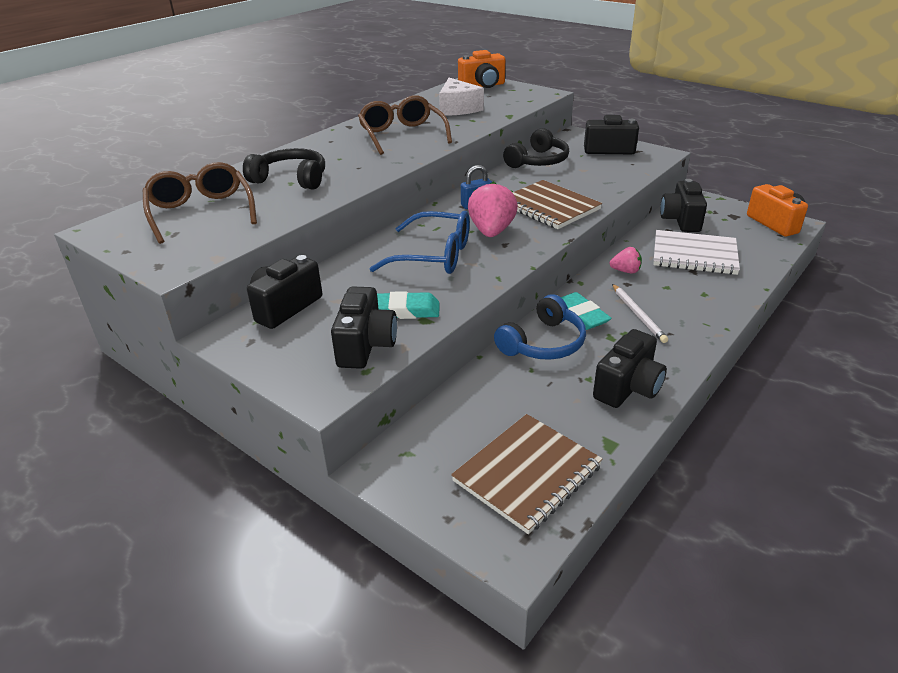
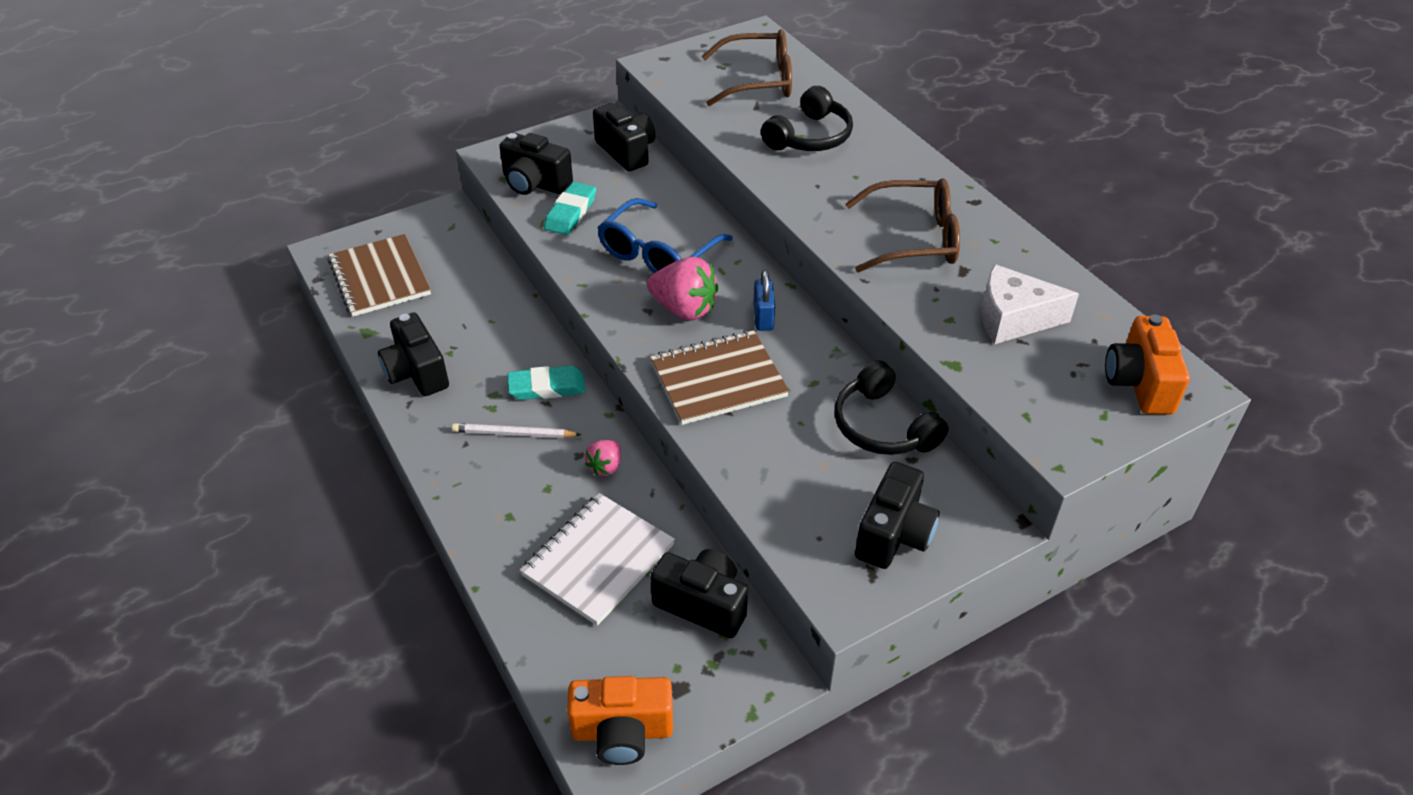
camera: 110 degrees right, 10 degrees up
(543, 343) = (522, 342): blue headphones -> none

